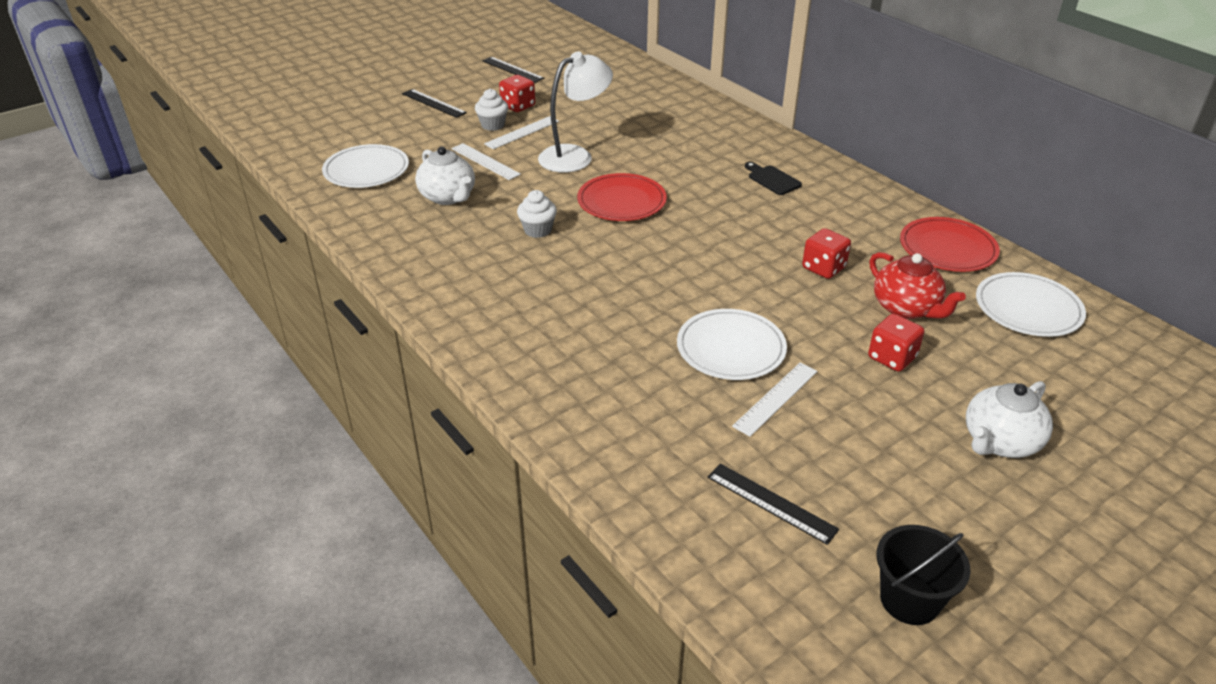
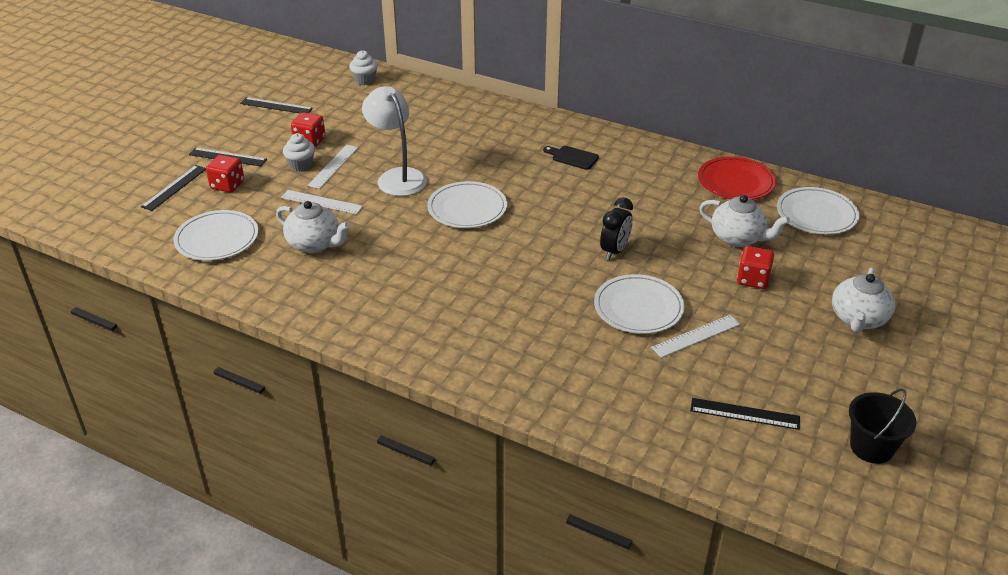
camera: 25 degrees left, 0 degrees up
(367, 118) = (174, 187): none -> black ruler
(538, 230) = (417, 253): white cupcake -> white cupcake (364, 80)
(575, 156) = (397, 177): white lamp -> white lamp turned 60 degrees counterclockwise
(621, 201) = (467, 208): red plate -> white plate
(748, 283) = (614, 251): none -> black clock
(776, 398) = (696, 336): white ruler -> white ruler turned 45 degrees clockwise
(823, 268) = (660, 222): red dice -> red dice (227, 185)
(906, 308) = (738, 238): red teapot -> white teapot

